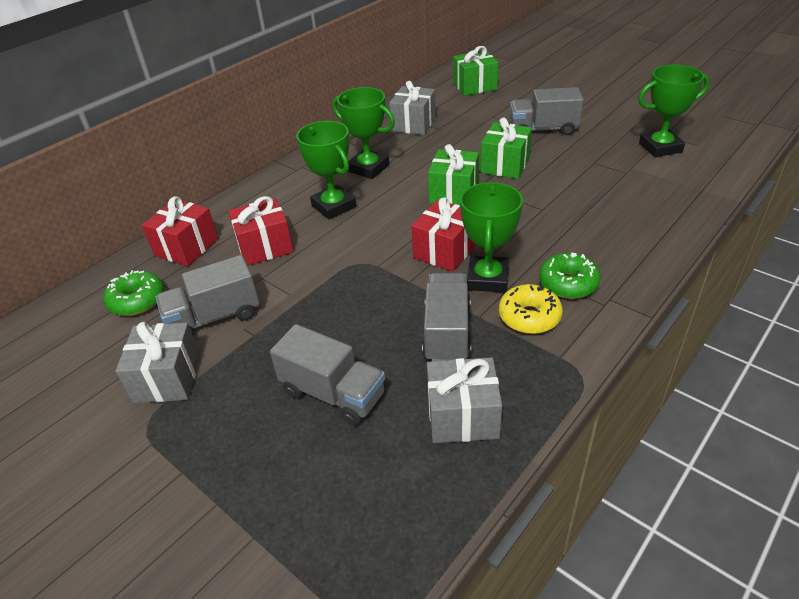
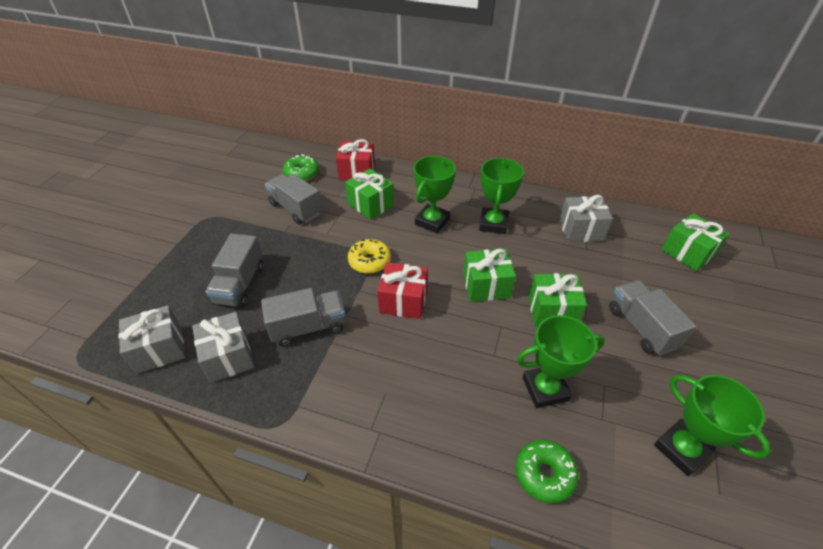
camera: 65 degrees right, 5 degrees up
(167, 378) = (242, 211): grey gift -> grey gift (159, 349)
(265, 247) = (371, 204): red gift -> green gift
(487, 279) = (378, 337): green trophy -> green trophy (545, 389)
(529, 317) = (339, 375): yellow donut -> yellow donut (369, 261)
(568, 283) = (390, 395): green donut -> green donut (544, 474)

